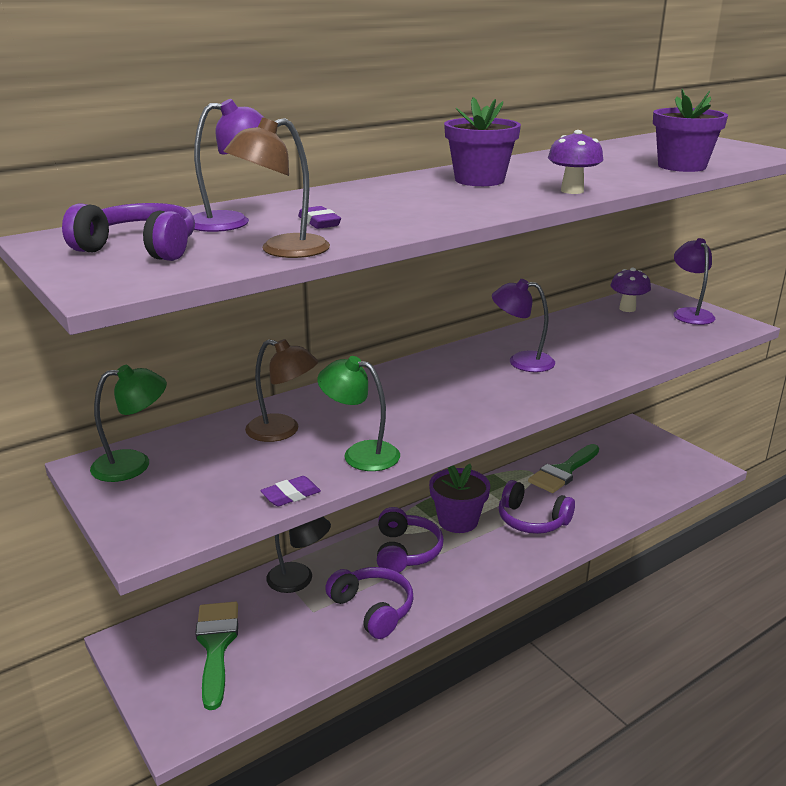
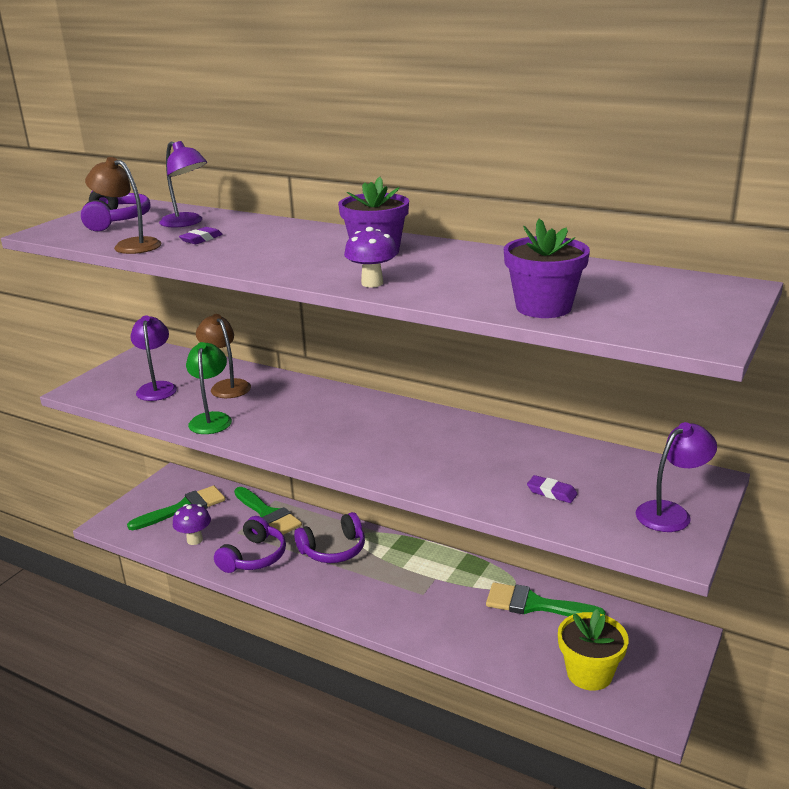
camera: 65 degrees right, 0 degrees up
(133, 464) = (158, 359): green lamp -> none
(283, 431) = (227, 386): brown lamp -> brown lamp turned 150 degrees clockwise
(291, 495) = (145, 412): purple eraser -> purple eraser (551, 492)
(299, 580) = (268, 514): black lamp -> green brush
(458, 521) = (396, 563): purple flower pot -> none
(521, 361) = (427, 442): purple lamp -> purple lamp (157, 388)
(532, 520) = (430, 605): purple headphones -> none
(627, 309) = (633, 471): purple mushroom -> purple mushroom (194, 540)
(655, 476) = (589, 673): none -> yellow flower pot

